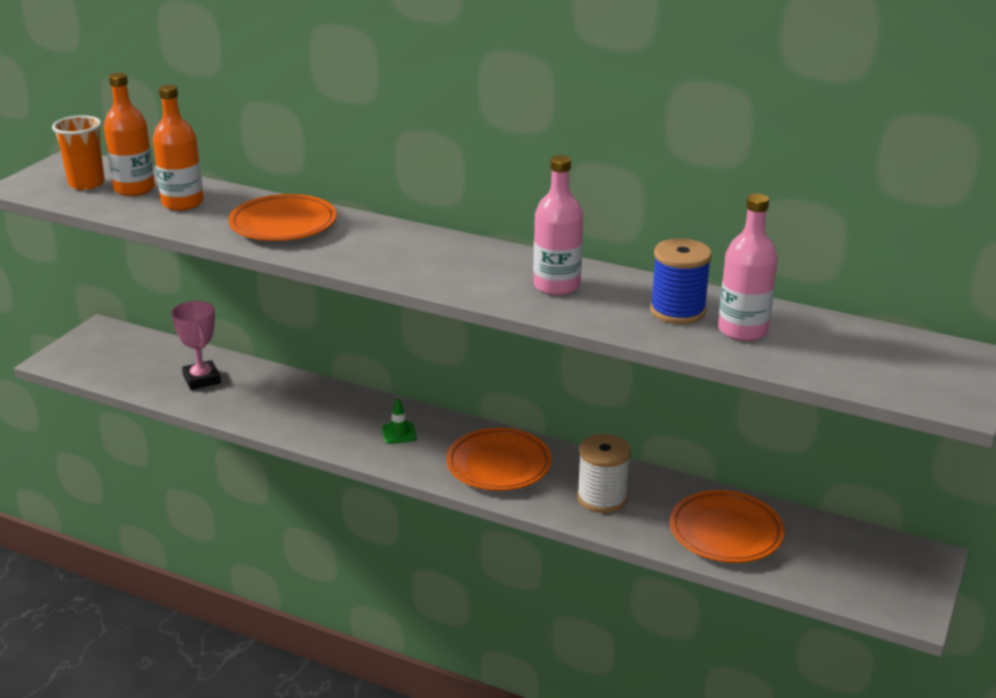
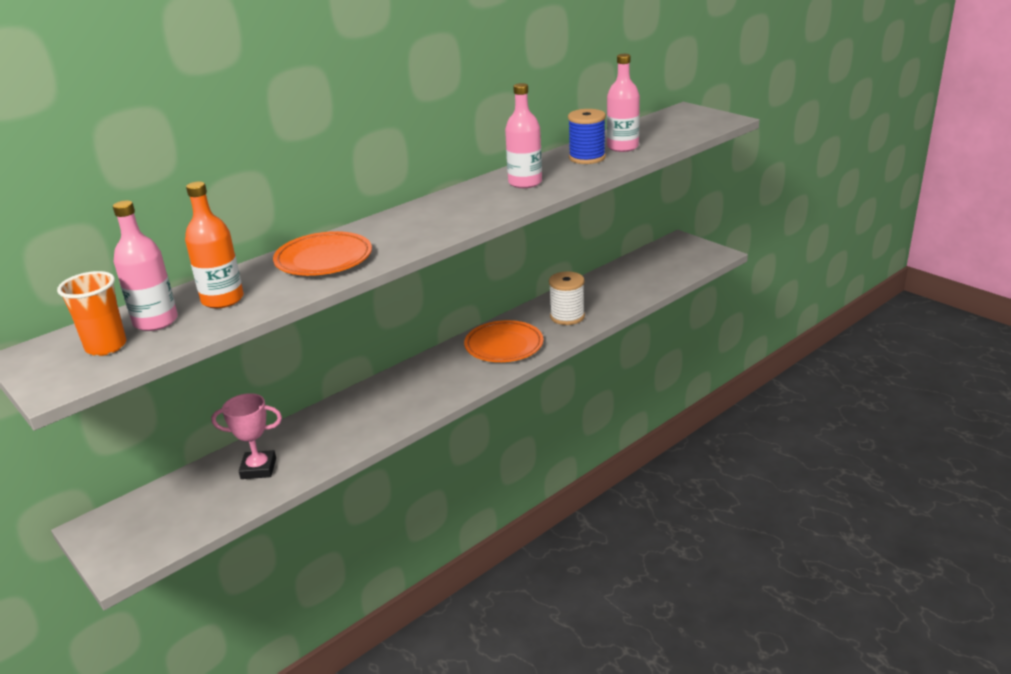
camera: 65 degrees left, 0 degrees up
(134, 189) = (155, 321): orange bottle -> pink bottle
(399, 433) = (432, 379): green traffic cone -> none
(725, 532) = (626, 286): orange plate -> none

